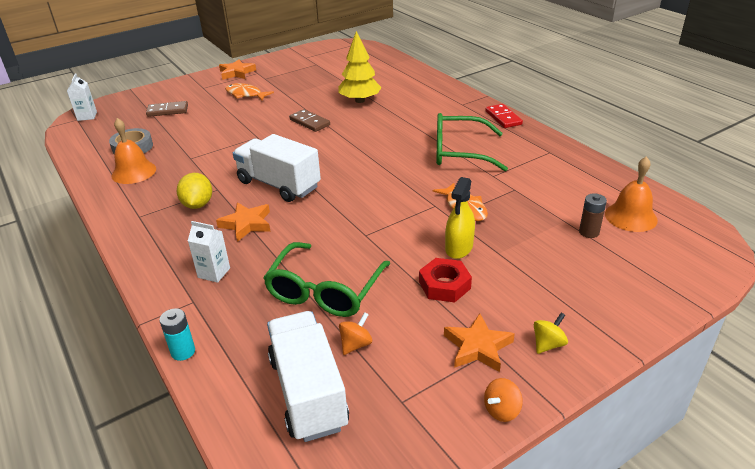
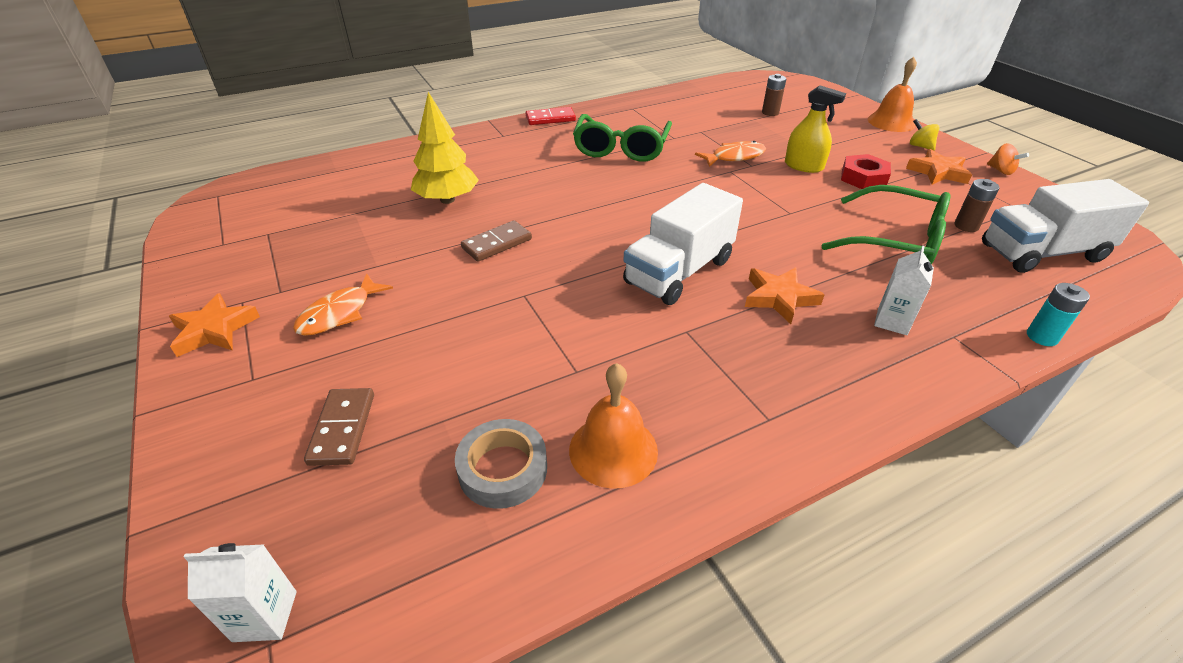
camera: 85 degrees left, 5 degrees up
(198, 204) = (731, 349): yellow lemon -> none
(356, 344) = (966, 226): orange spinning top -> brown battery
(630, 216) = (746, 95): orange bell -> orange bell (891, 122)

